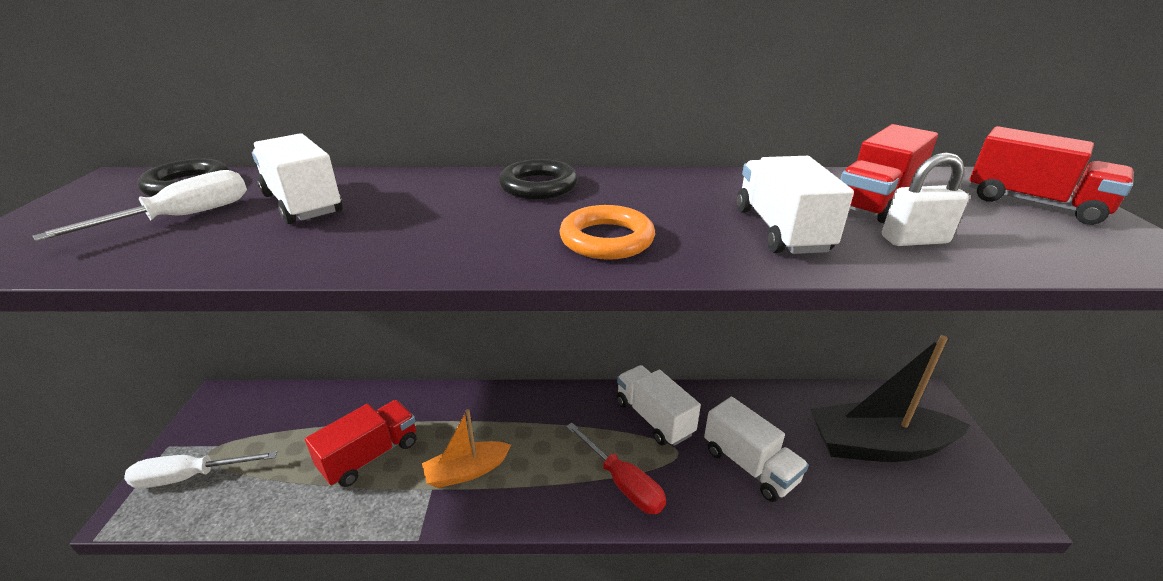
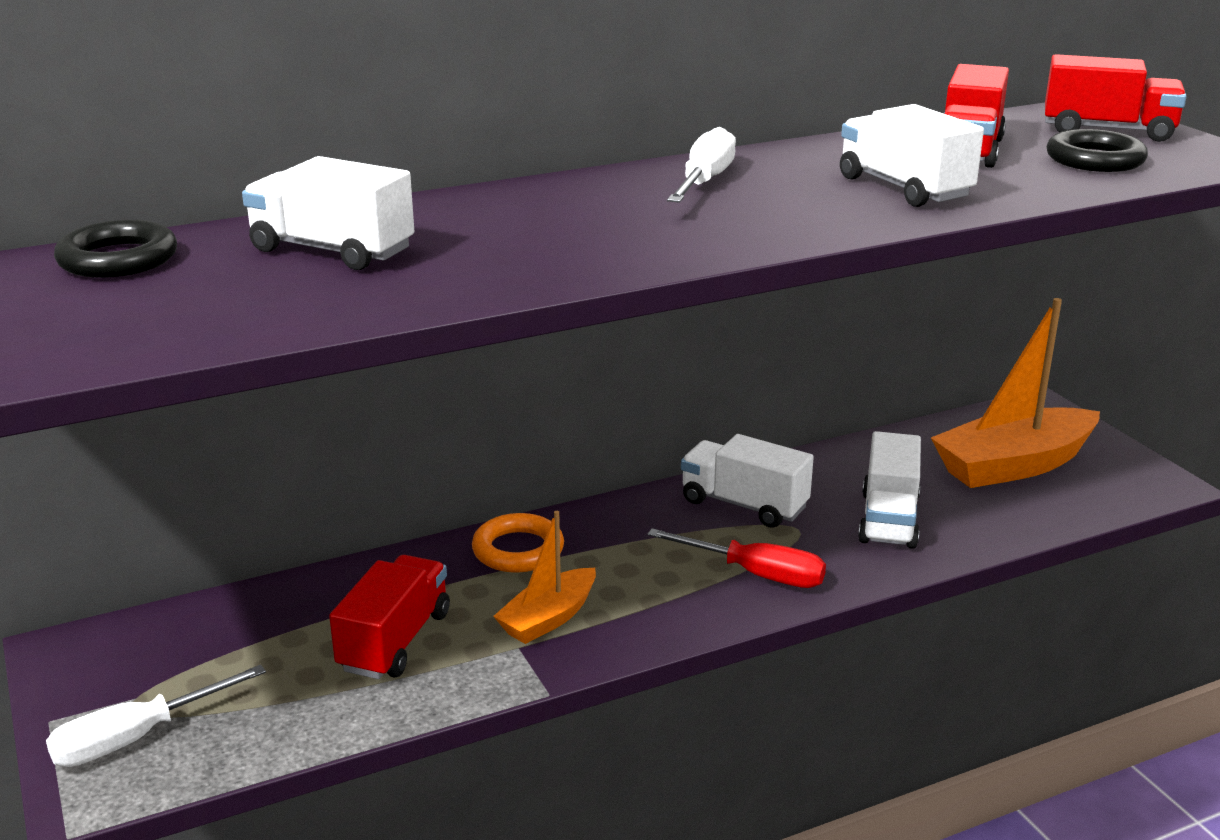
camera: 25 degrees left, 5 degrees down
(181, 217) = (196, 288): white screwdriver -> white screwdriver (704, 182)
(538, 186) = (597, 189): black ring -> black ring (1095, 160)
(606, 239) = (745, 223): orange ring -> orange ring (518, 550)
(749, 466) = (888, 519): white truck -> white truck turned 75 degrees clockwise
(878, 446) = (1013, 465): black boat -> orange boat
(914, 240) = (1028, 177): white padlock -> none

